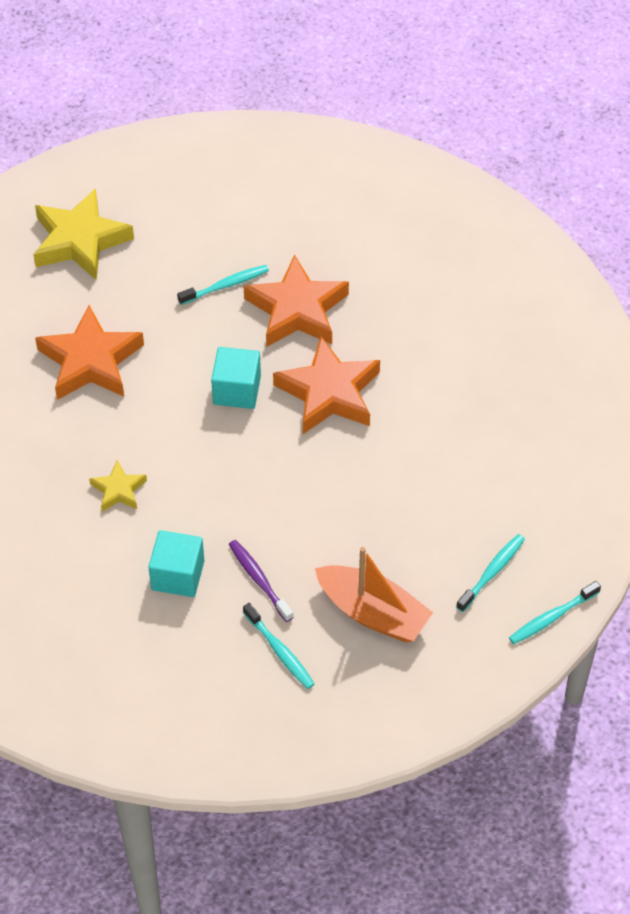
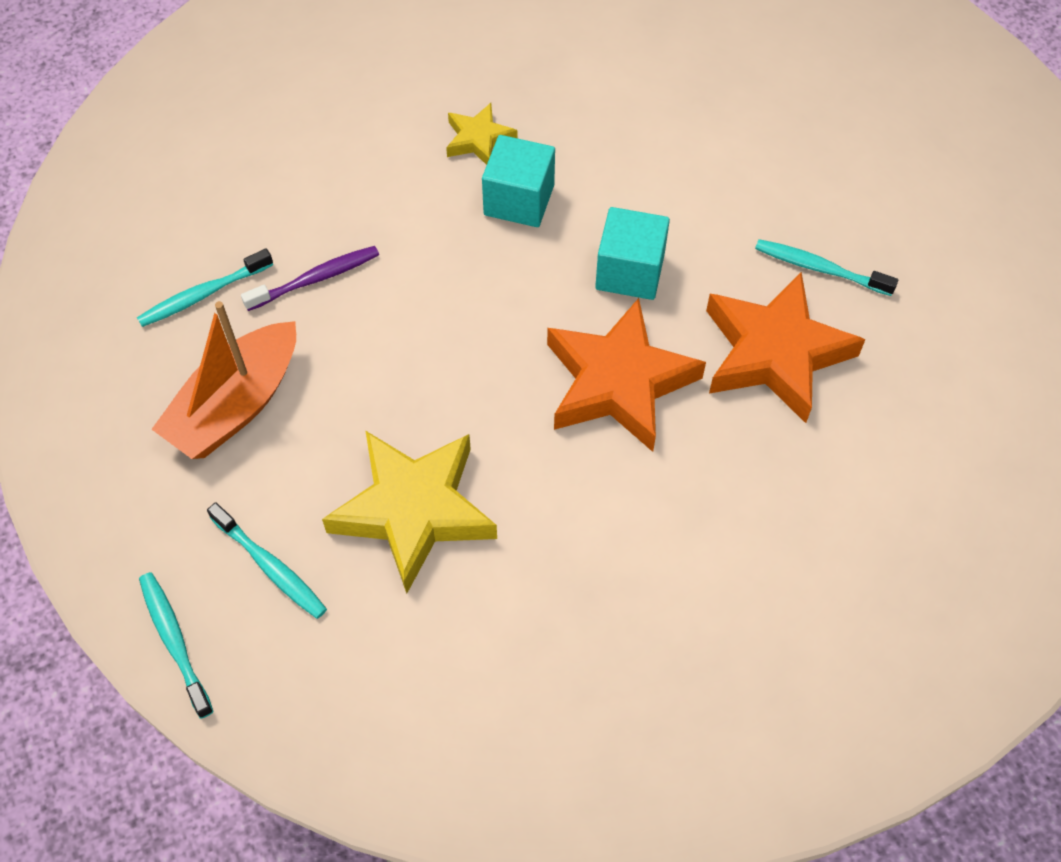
camera: 95 degrees right, 5 degrees up
(80, 240) = (895, 109): yellow star -> yellow star (414, 510)
(90, 361) = (687, 116): orange star -> none
(178, 575) = (340, 194): turquoise cube -> turquoise cube (519, 200)
(225, 285) = (820, 268): turquoise toothbrush -> turquoise toothbrush turned 135 degrees clockwise

